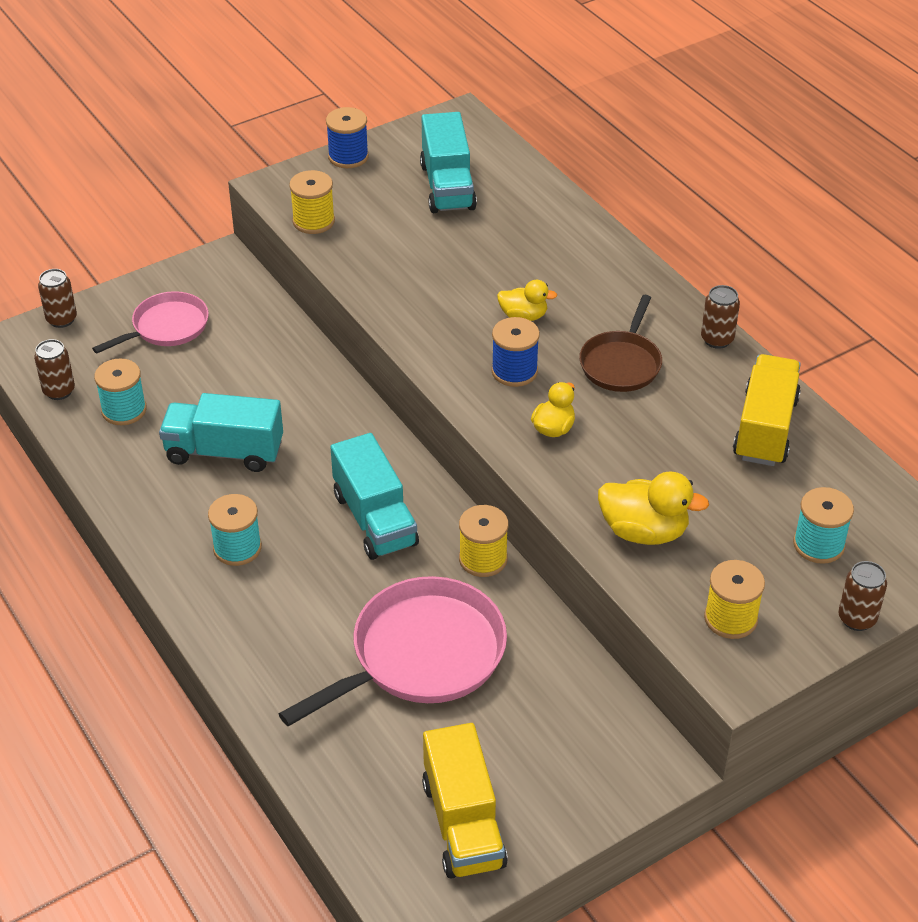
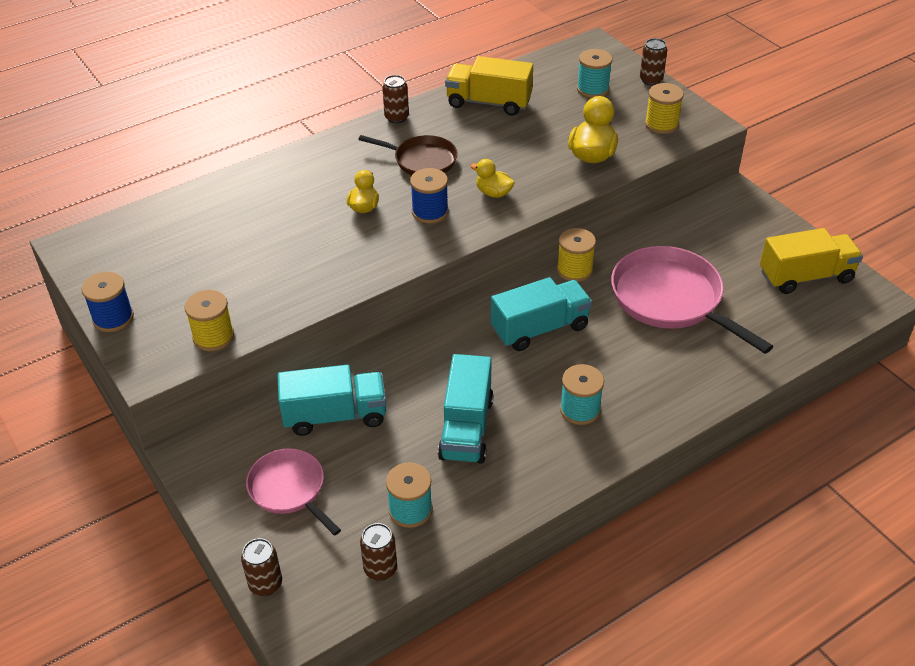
camera: 90 degrees left, 0 degrees up
(447, 186) = (179, 251): turquoise truck -> turquoise truck (335, 415)

